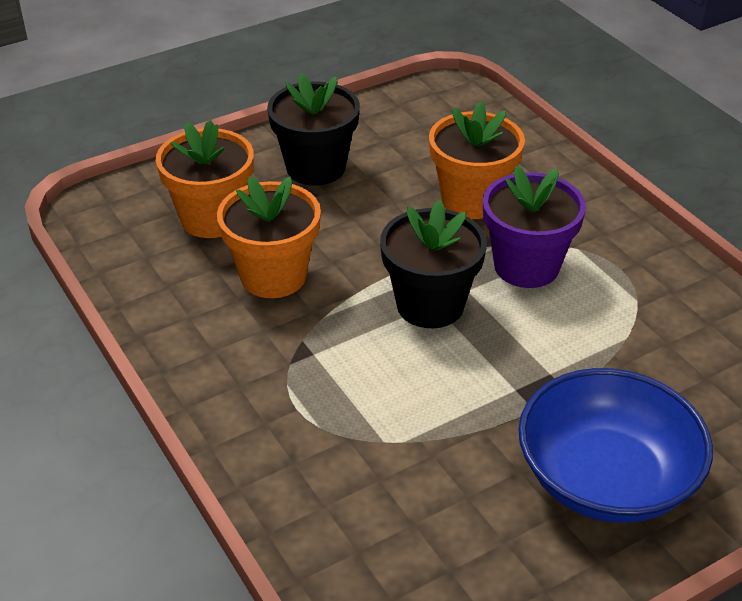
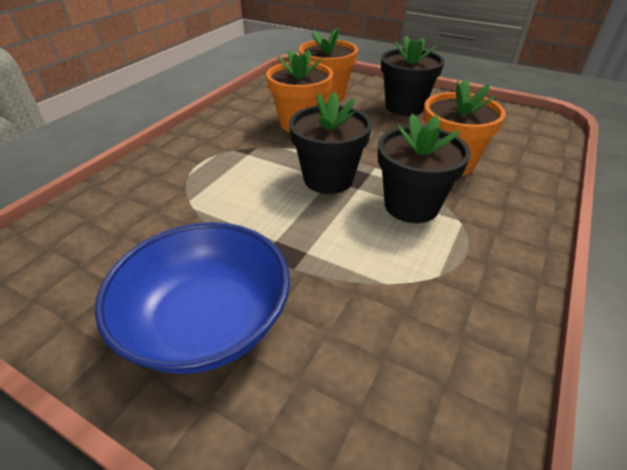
camera: 60 degrees right, 0 degrees up
(526, 266) = (411, 205): purple flower pot -> black flower pot

